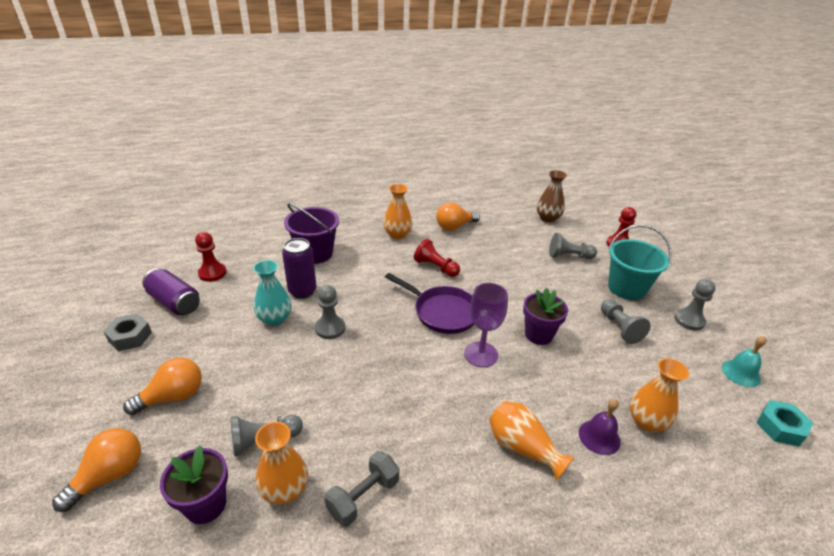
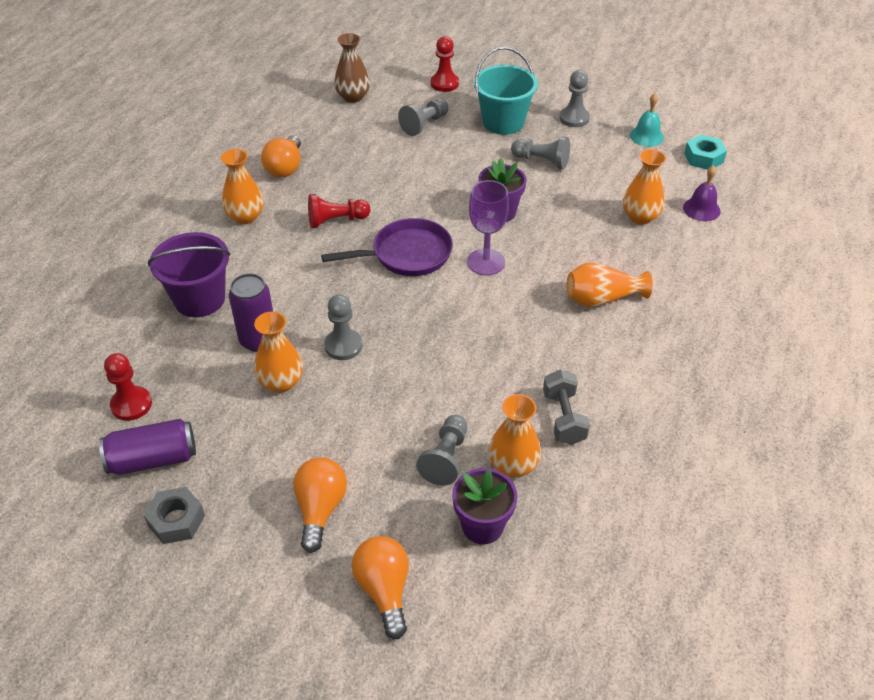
camera: 50 degrees left, 10 degrees up
(275, 319) = (281, 382): turquoise vase -> orange vase
(599, 437) = (630, 251): purple bell -> purple bell (701, 209)

